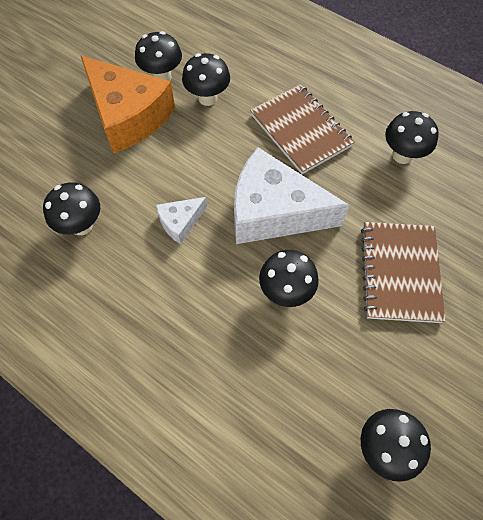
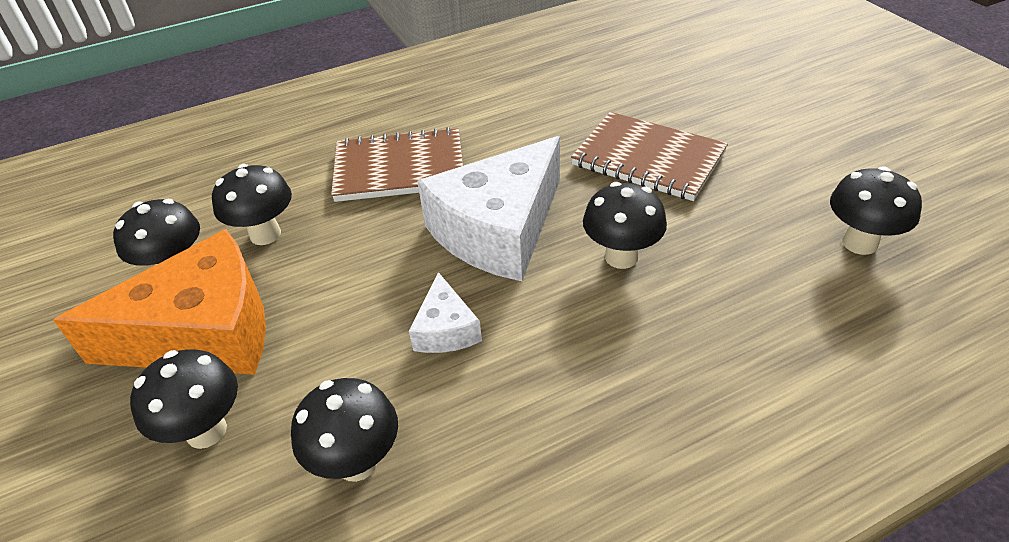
camera: 60 degrees left, 20 degrees down
(402, 155) = (501, 108): black mushroom -> black mushroom (206, 431)

